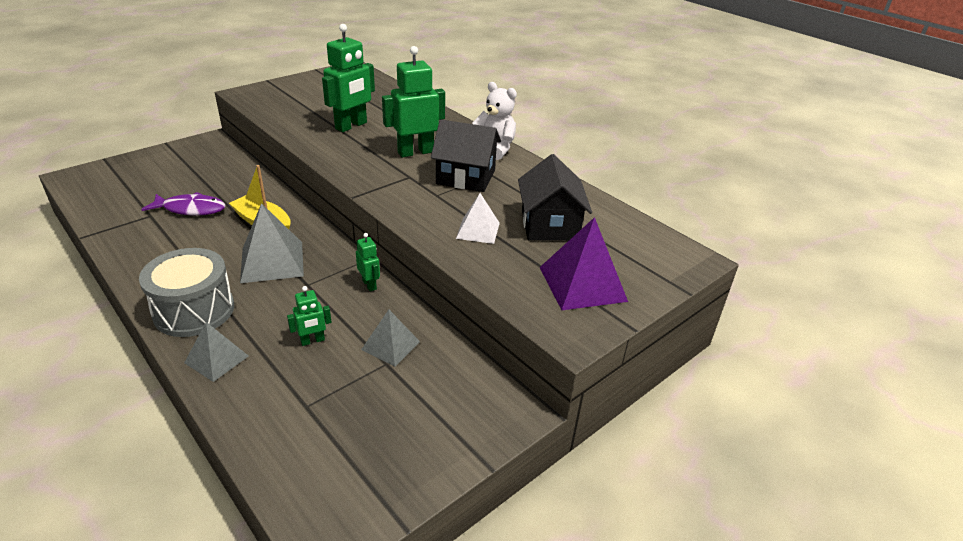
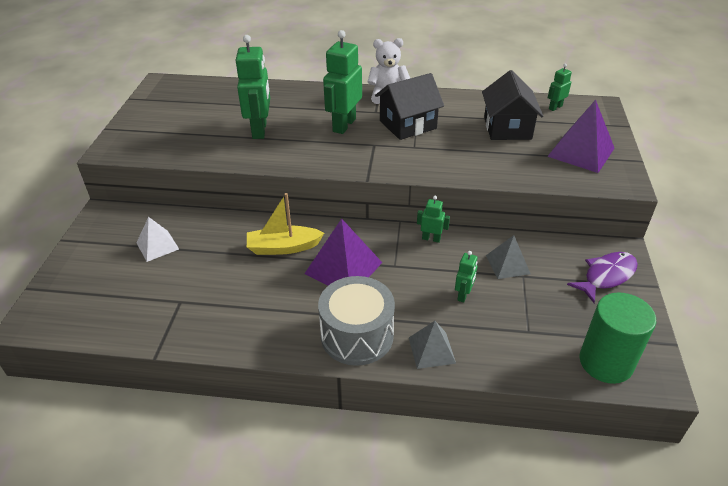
camera: 40 degrees left, 5 degrees up
(191, 209) = (205, 274): purple fish -> purple fish (606, 276)
(272, 261) = (343, 268): grey pyramid -> purple pyramid
(315, 484) = (605, 362): none -> green cylinder
(478, 230) = (479, 155): white pyramid -> white pyramid (157, 246)
(549, 225) = (507, 128): black house -> black house turned 45 degrees clockwise
(637, 235) = (555, 107): none -> green robot

